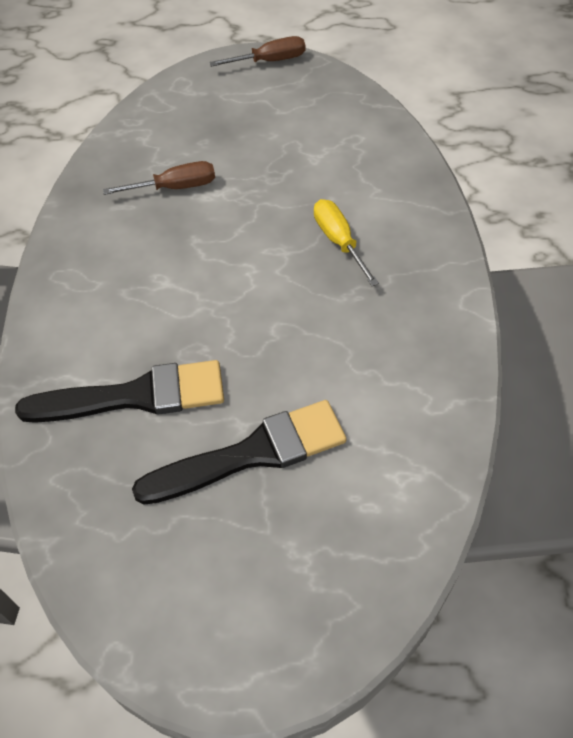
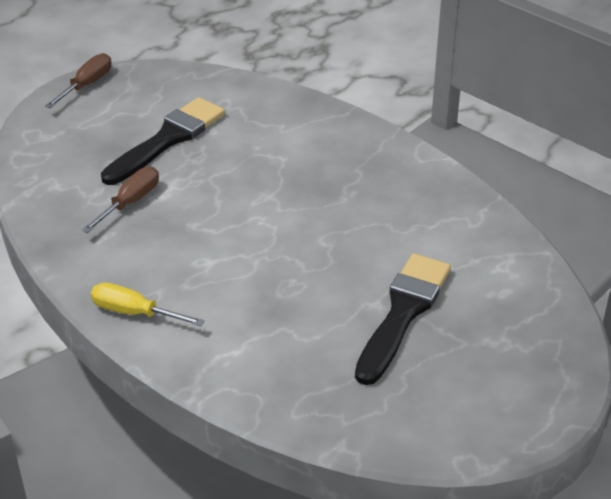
camera: 45 degrees left, 15 degrees down
(135, 396) = (284, 335): black brush -> black brush (167, 139)
(339, 242) = (298, 169): yellow screwdriver -> yellow screwdriver (135, 313)

